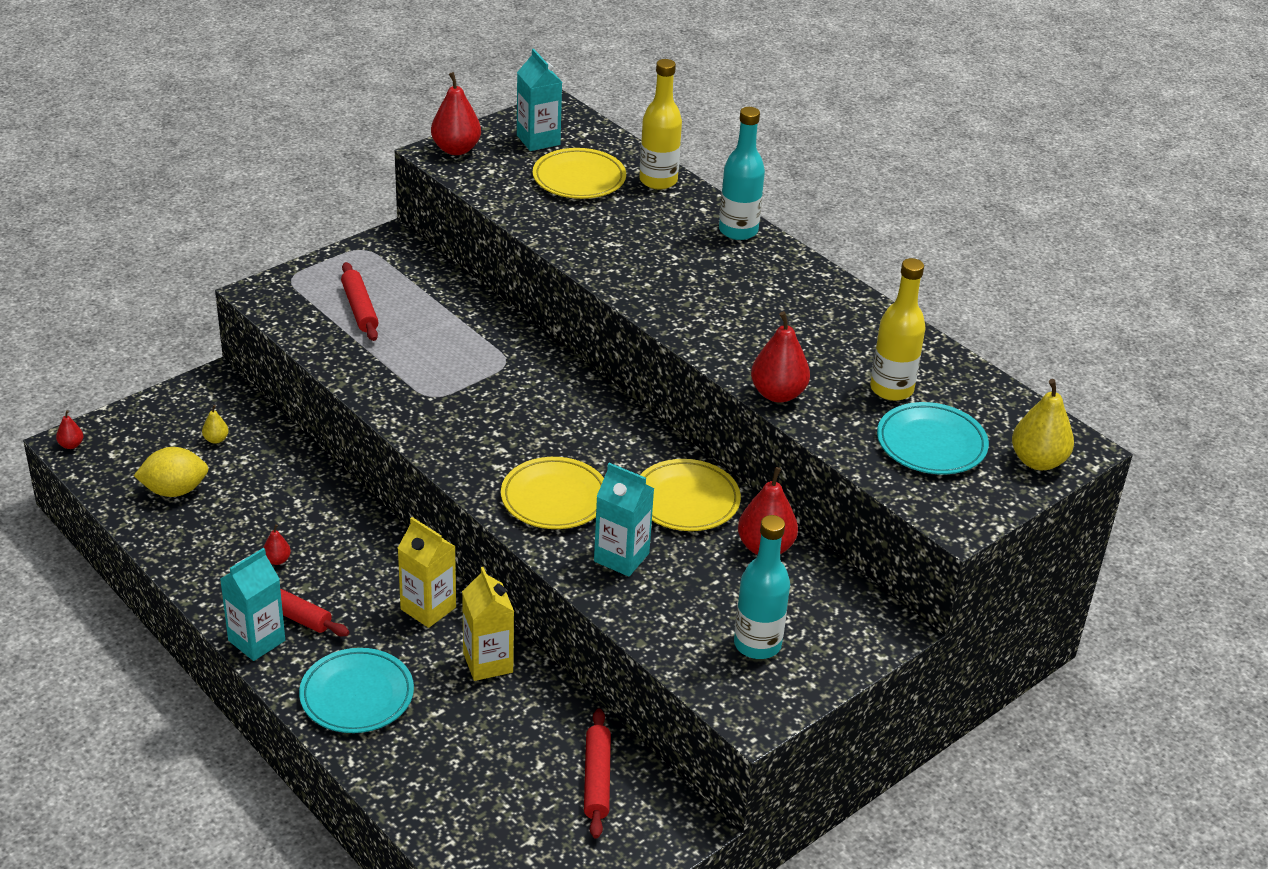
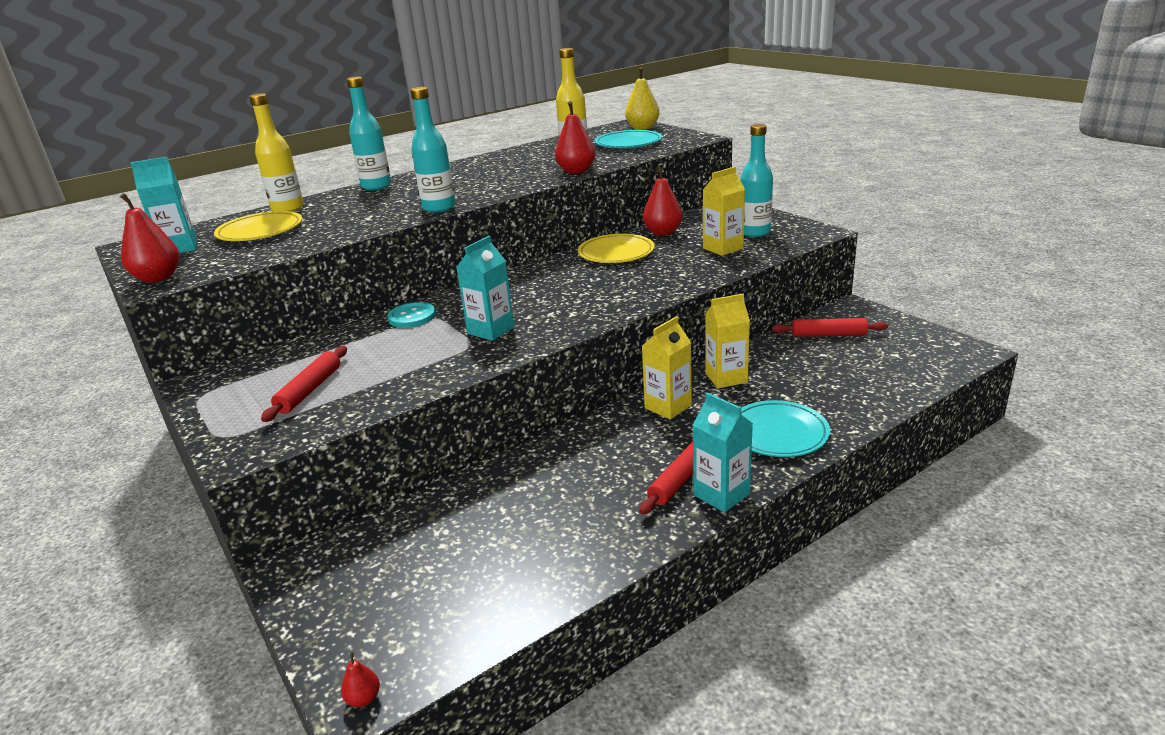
camera: 80 degrees left, 10 degrees down
(174, 490) = (484, 580): yellow lemon -> none
(216, 439) = (399, 556): yellow pear -> none
(277, 560) = (606, 492): red pear -> none
(360, 308) = (309, 390): red rolling pin -> red rolling pin turned 60 degrees counterclockwise
(511, 348) = (412, 317): none -> turquoise button
(554, 498) = (613, 292): yellow plate -> none
(621, 557) = (678, 269): turquoise carton -> turquoise carton (490, 330)
(635, 291) = (439, 208): none -> turquoise bottle
(693, 605) = (723, 248): none -> yellow carton

